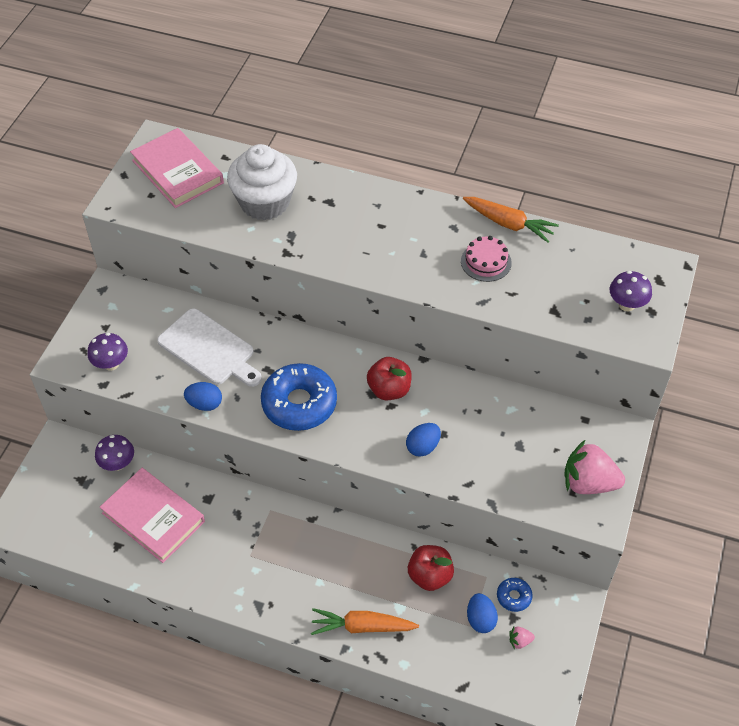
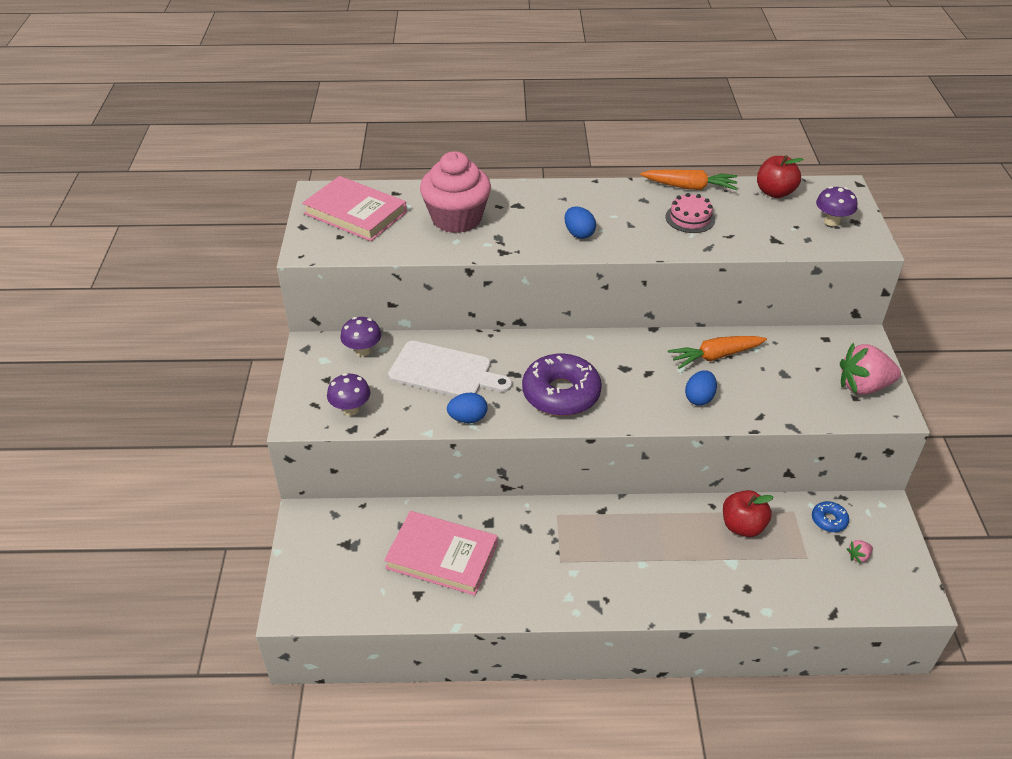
camera: 20 degrees left, 10 degrees down
(118, 464) = (378, 518): purple mushroom -> purple mushroom (363, 351)
(264, 202) = (456, 218): white cupcake -> pink cupcake
(299, 403) = (561, 394): blue donut -> purple donut
(361, 626) = (706, 591): orange carrot -> orange carrot (715, 356)
(389, 390) = (638, 360): red apple -> red apple (775, 192)
(480, 619) = (812, 549): blue egg -> blue egg (579, 234)

